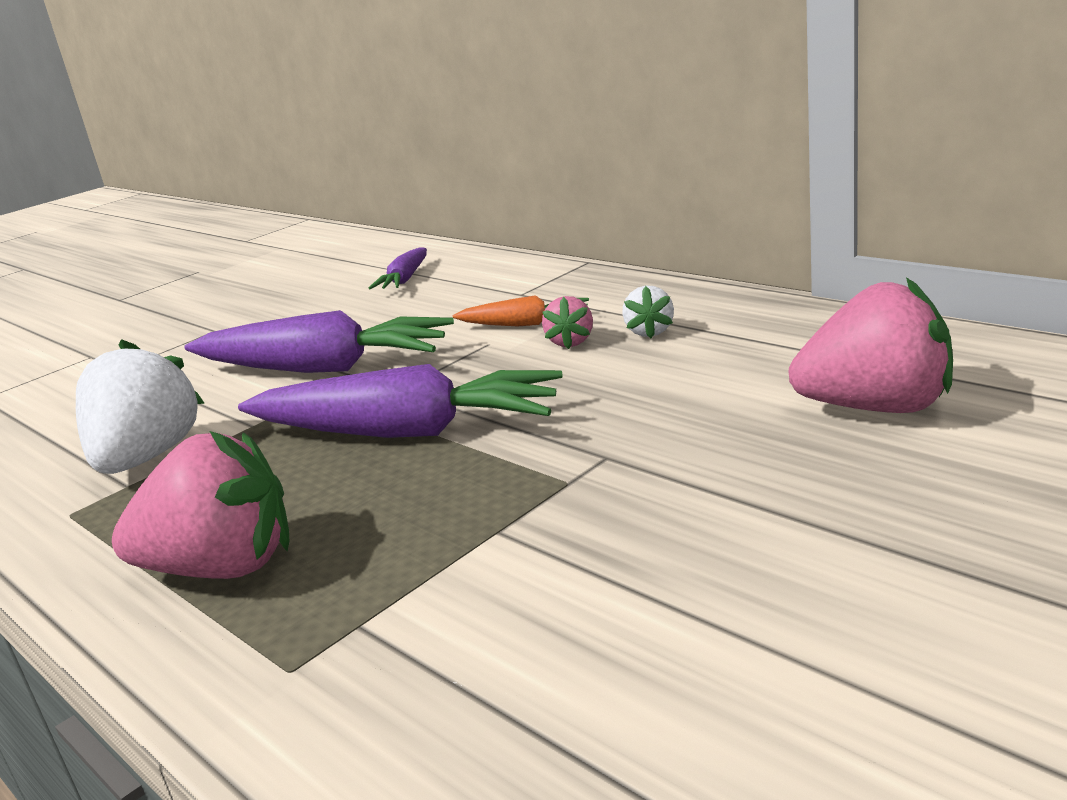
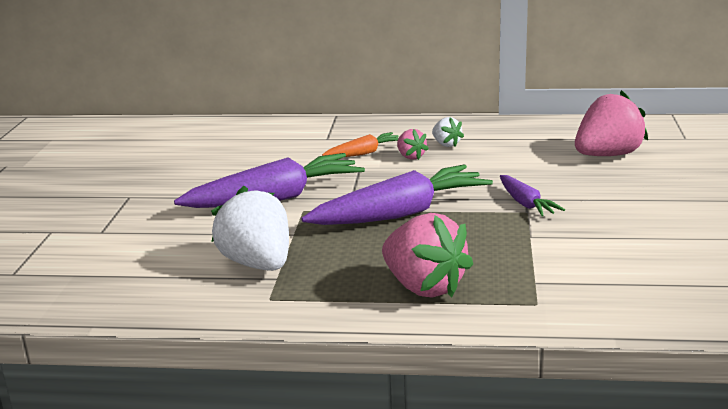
camera: 40 degrees left, 0 degrees up
(223, 567) = (424, 287): pink strawberry -> pink strawberry turned 90 degrees clockwise
(405, 279) = (221, 143): purple carrot -> purple carrot (526, 204)

